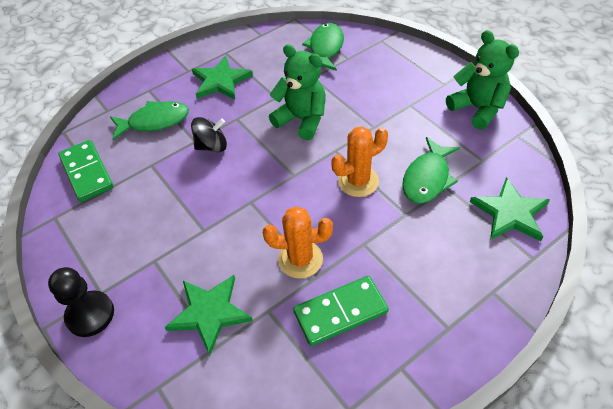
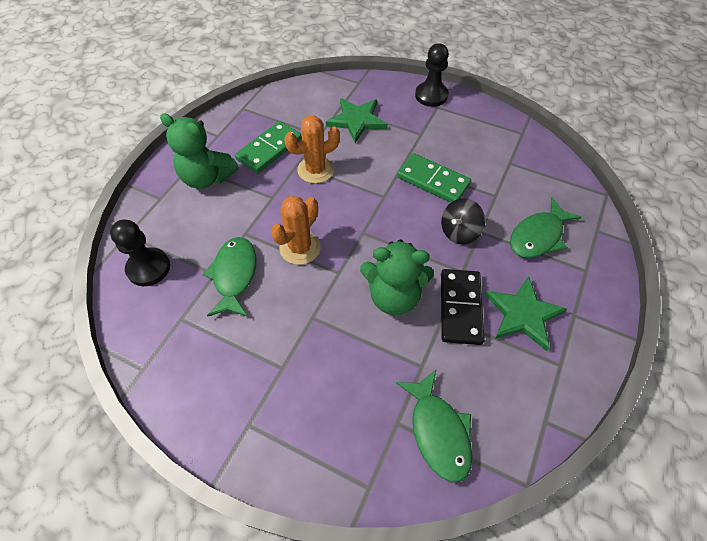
camera: 150 degrees right, 5 degrees up
(87, 172) = (540, 170): green domino -> green domino (433, 181)
(259, 97) = (460, 308): none -> black domino
(477, 109) = (196, 395): green teddy bear -> green teddy bear (207, 178)
(510, 213) = (148, 268): green star -> black pawn

